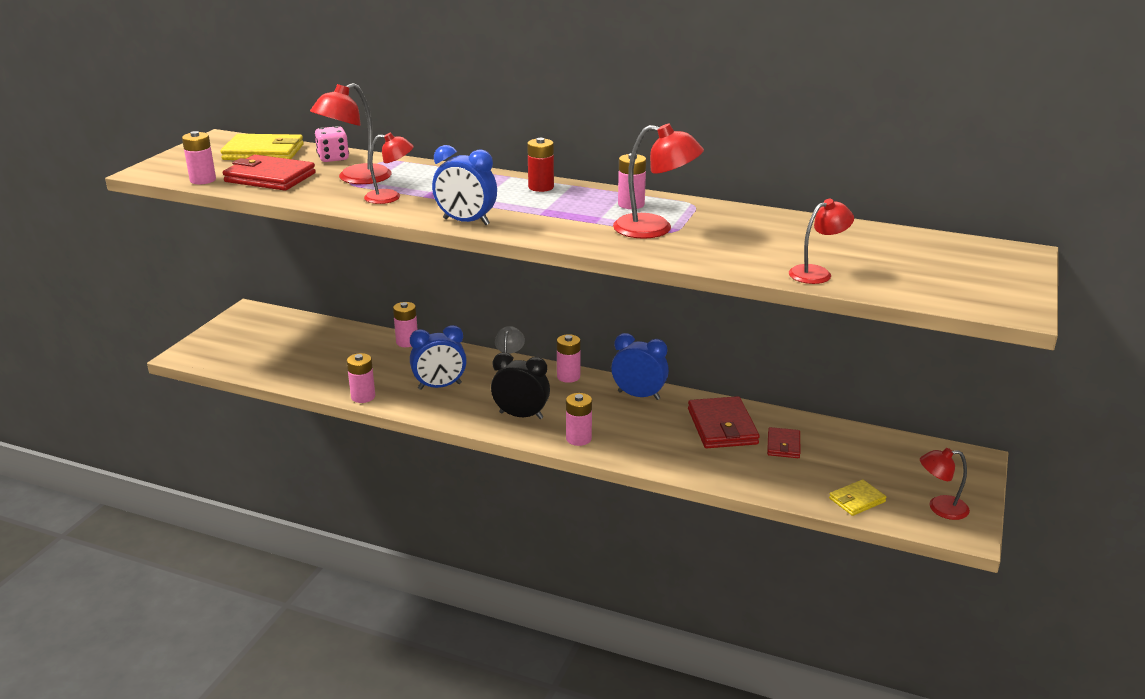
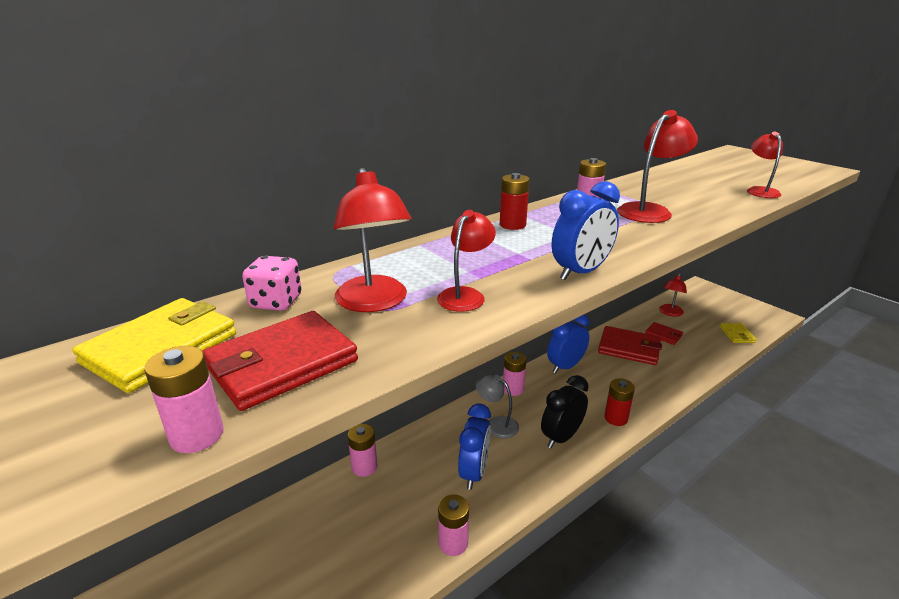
camera: 60 degrees left, 0 degrees up
(578, 438) = (616, 418): pink battery -> red battery
(940, 508) = (750, 313): red lamp -> red lamp (670, 313)

